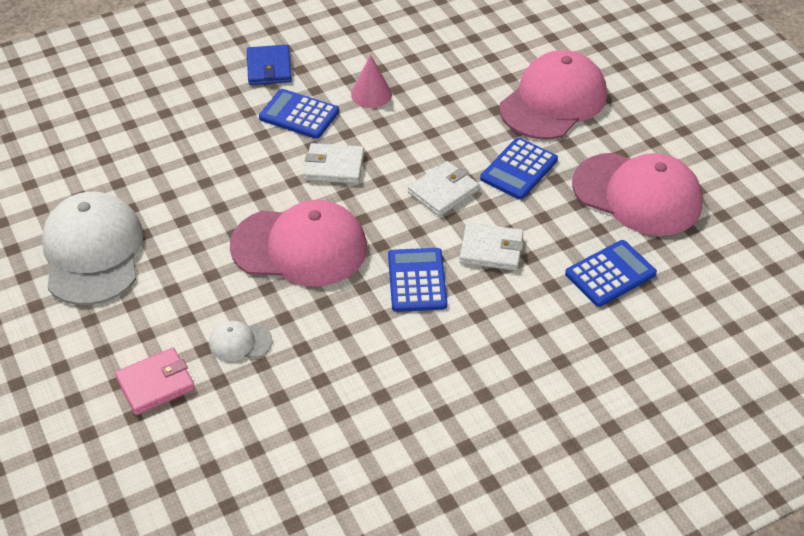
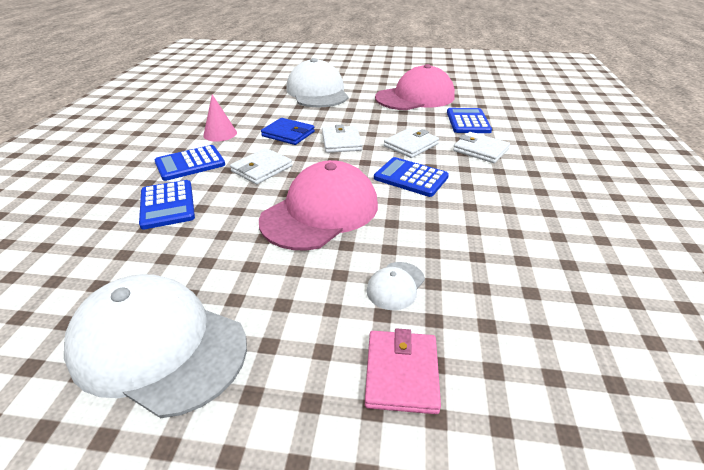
camera: 55 degrees left, 10 degrees down
(269, 68) = (124, 158): blue wallet -> blue wallet (288, 134)
(519, 169) = (355, 116): blue calculator -> blue calculator (167, 205)
(537, 313) = (480, 150): none -> white wallet
(553, 101) = (317, 92): pink cap -> white cap

